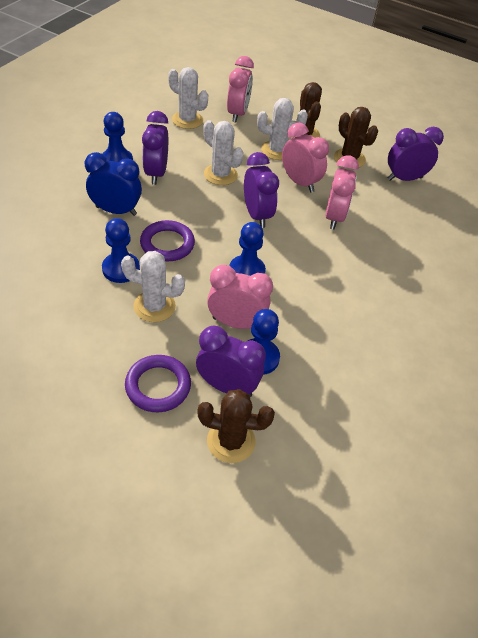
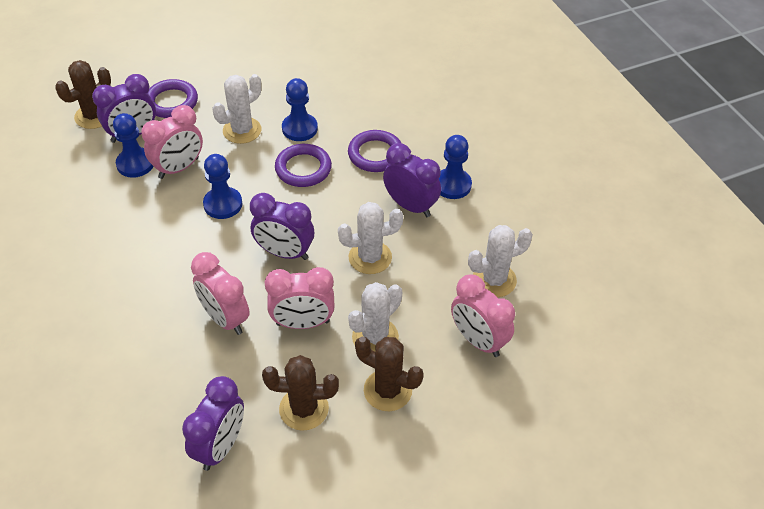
camera: 130 degrees right, 0 degrees up
(116, 211) = (375, 154): blue clock -> purple ring

